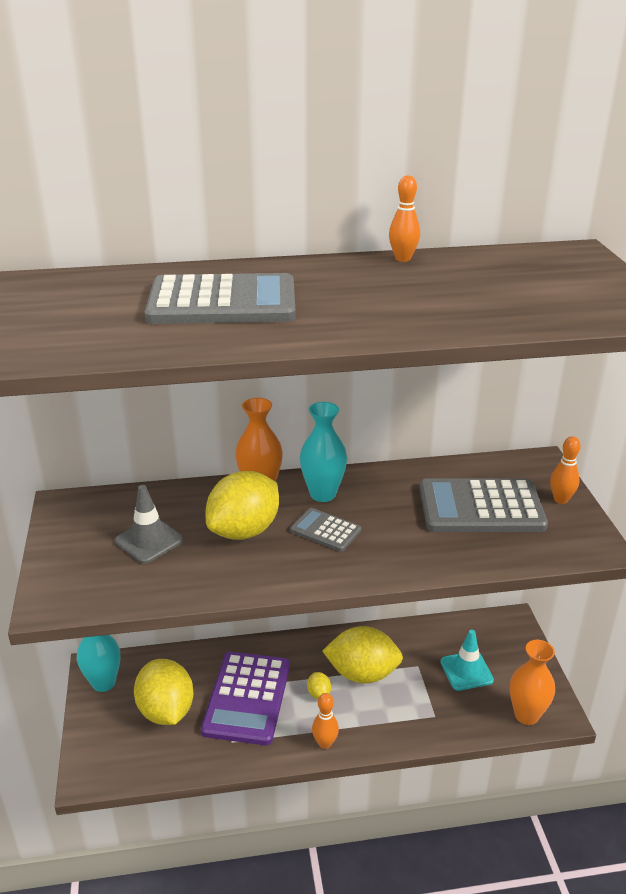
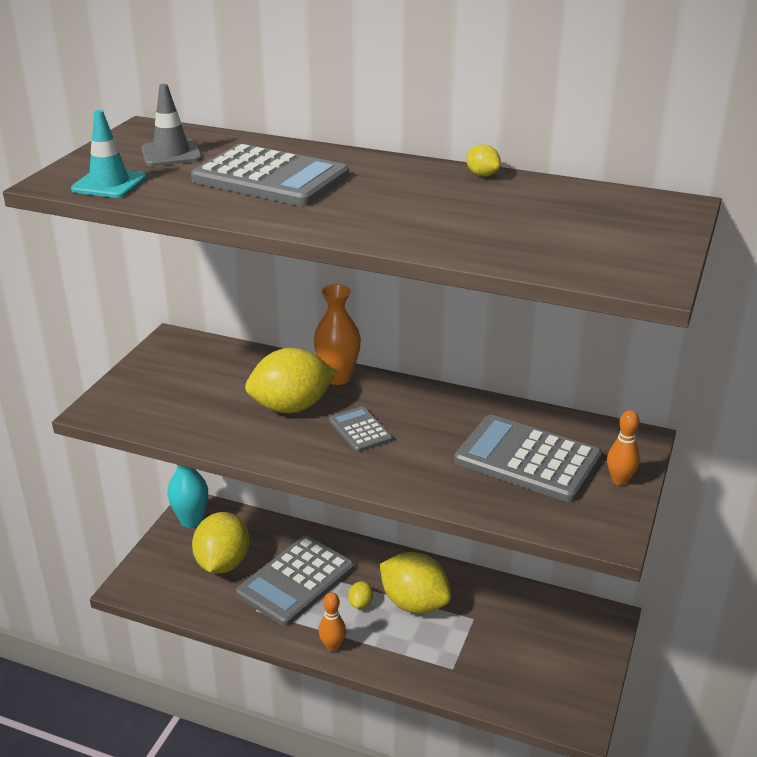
camera: 30 degrees right, 0 degrees up
(149, 541) = (209, 389): grey traffic cone -> grey traffic cone (171, 154)
(247, 698) = (296, 581): purple calculator -> grey calculator
(323, 494) = (389, 399): turquoise vase -> none
(403, 259) = (482, 175): orange bowling pin -> yellow lemon
(466, 671) = (518, 643): turquoise traffic cone -> turquoise traffic cone (109, 184)
(526, 715) = (545, 708): orange vase -> none

